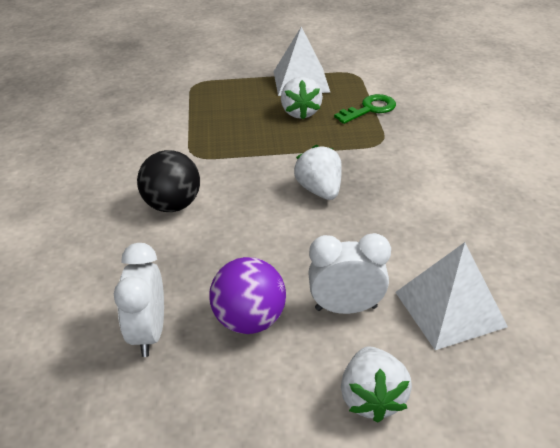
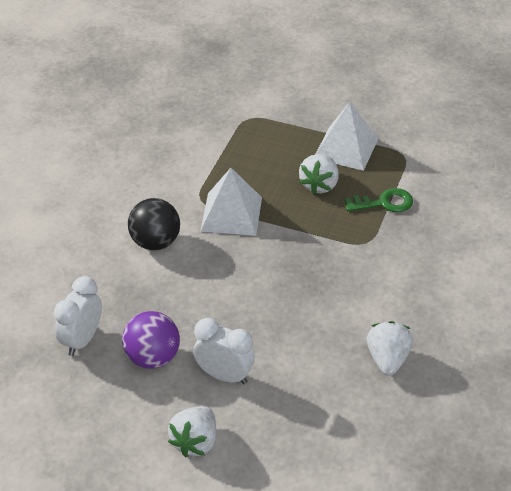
camera: 25 degrees right, 5 degrees up
(319, 190) = (277, 271): white strawberry -> white strawberry (388, 359)
(449, 309) = (297, 406): white pyramid -> white pyramid (231, 214)

